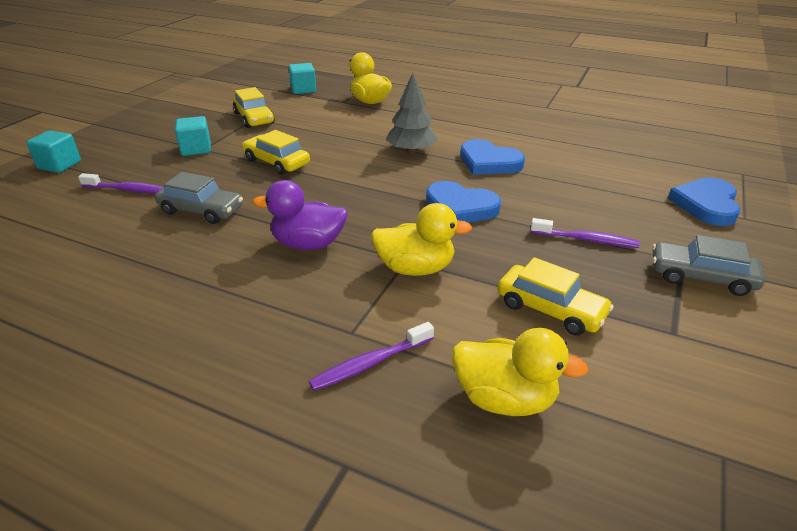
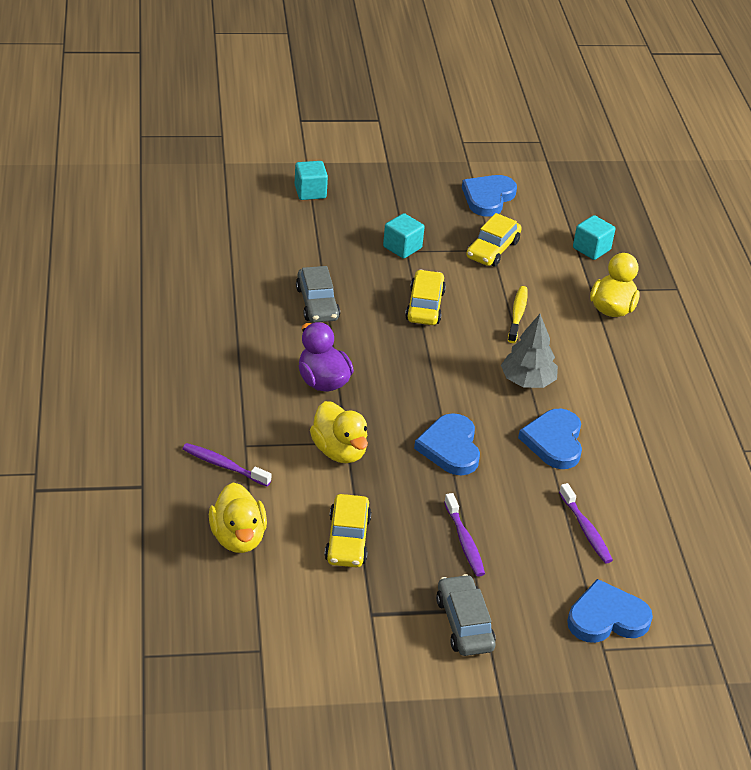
camera: 55 degrees right, 5 degrees up
(128, 190) = (310, 249): purple toothbrush -> purple toothbrush (586, 530)
(198, 103) = (488, 197): none -> blue heart
(335, 131) = (517, 314): none -> yellow toothbrush

